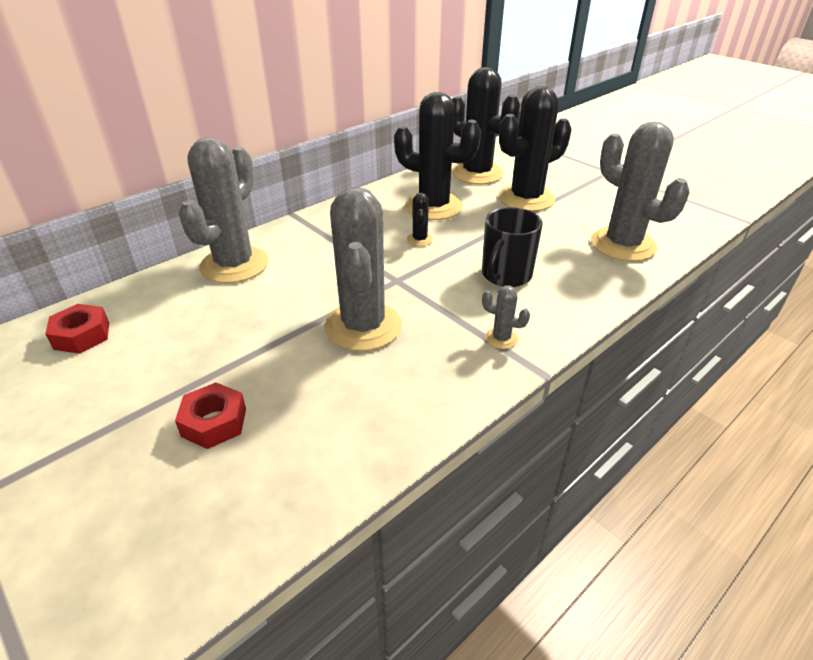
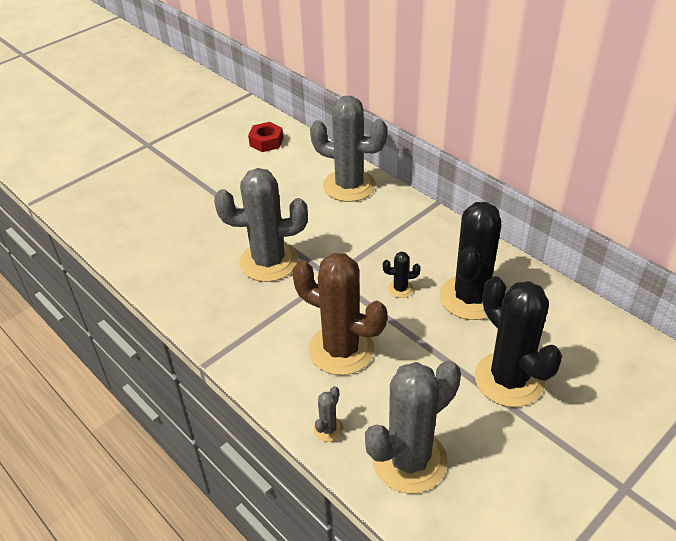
camera: 90 degrees right, 5 degrees up
(214, 422) = (183, 209): red nut -> none
(477, 173) = (568, 336): black cactus -> none
(501, 338) = (249, 341): grey cactus -> grey cactus (328, 429)
(505, 275) = (341, 350): black mug -> brown cactus

